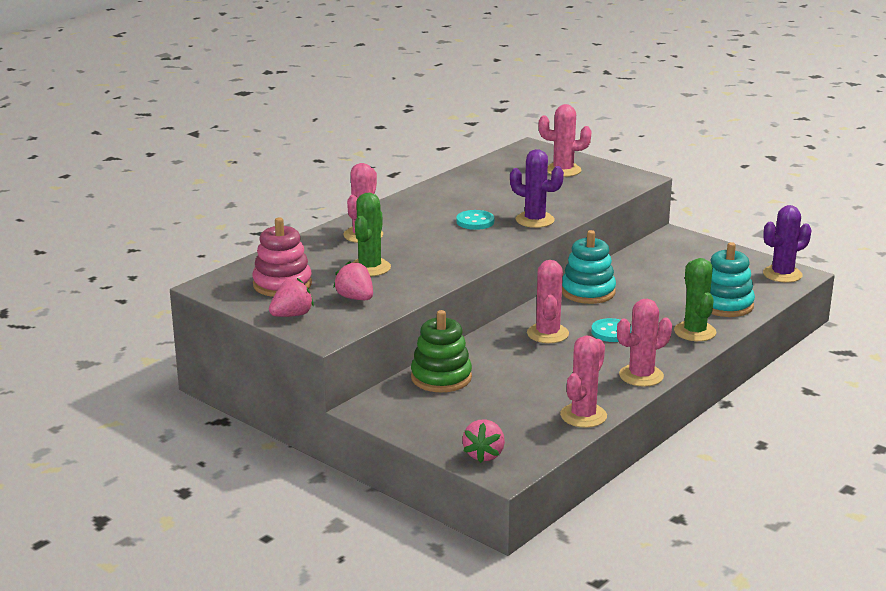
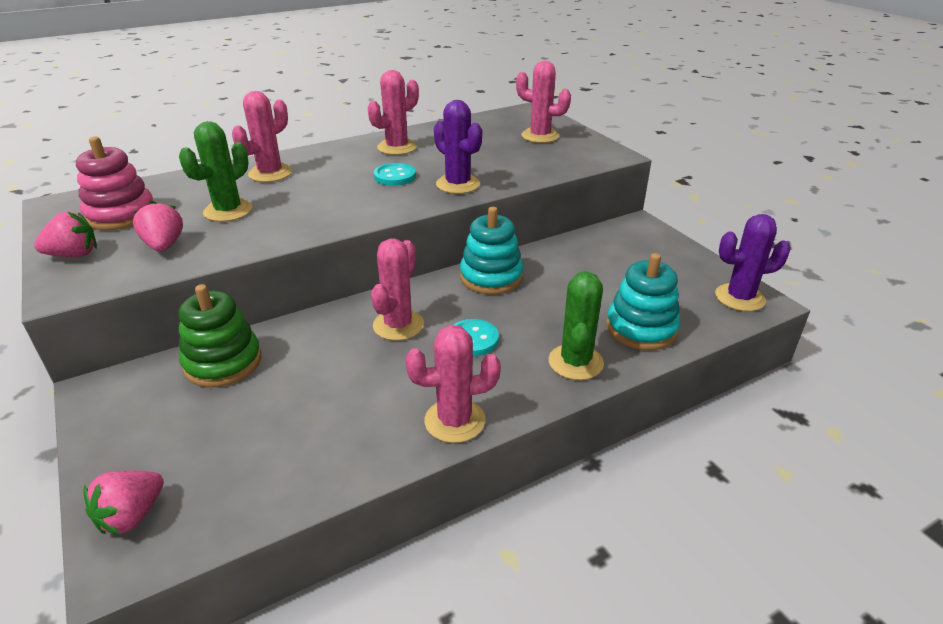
camera: 20 degrees right, 10 degrees up
(583, 416) = (323, 476): pink cactus -> pink cactus (397, 147)

